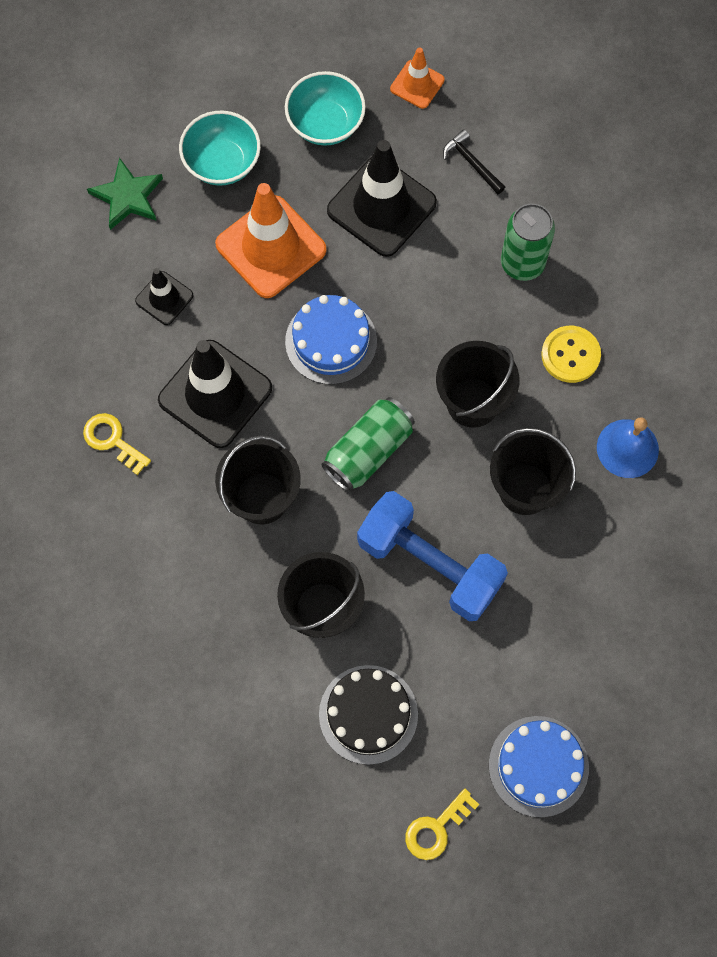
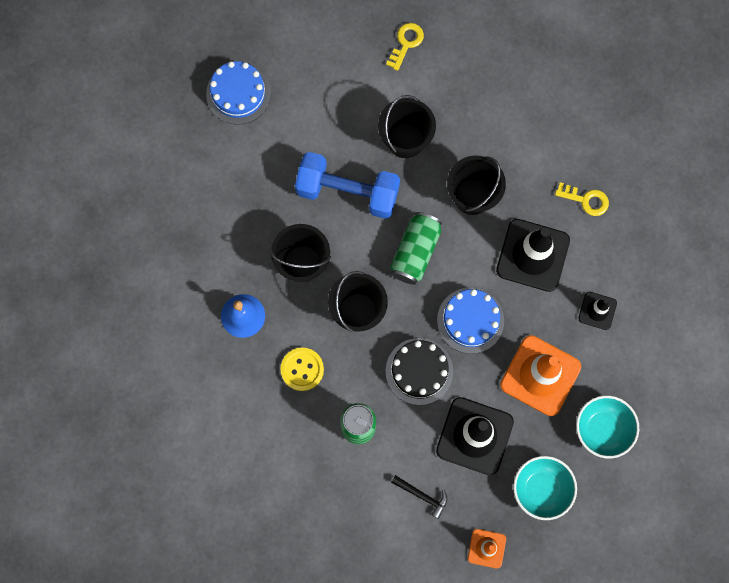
camera: 160 degrees right, 5 degrees up
(127, 197) = (658, 378): green star -> none
(368, 714) = (352, 88): black cake -> black cake (419, 371)
(436, 828) = (288, 38): yellow key -> yellow key (406, 43)

